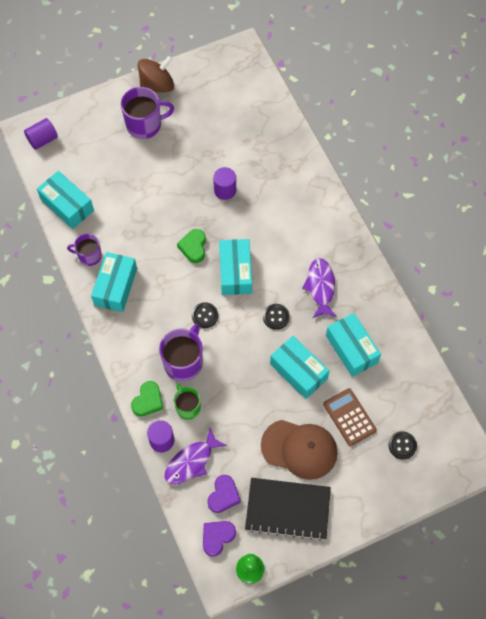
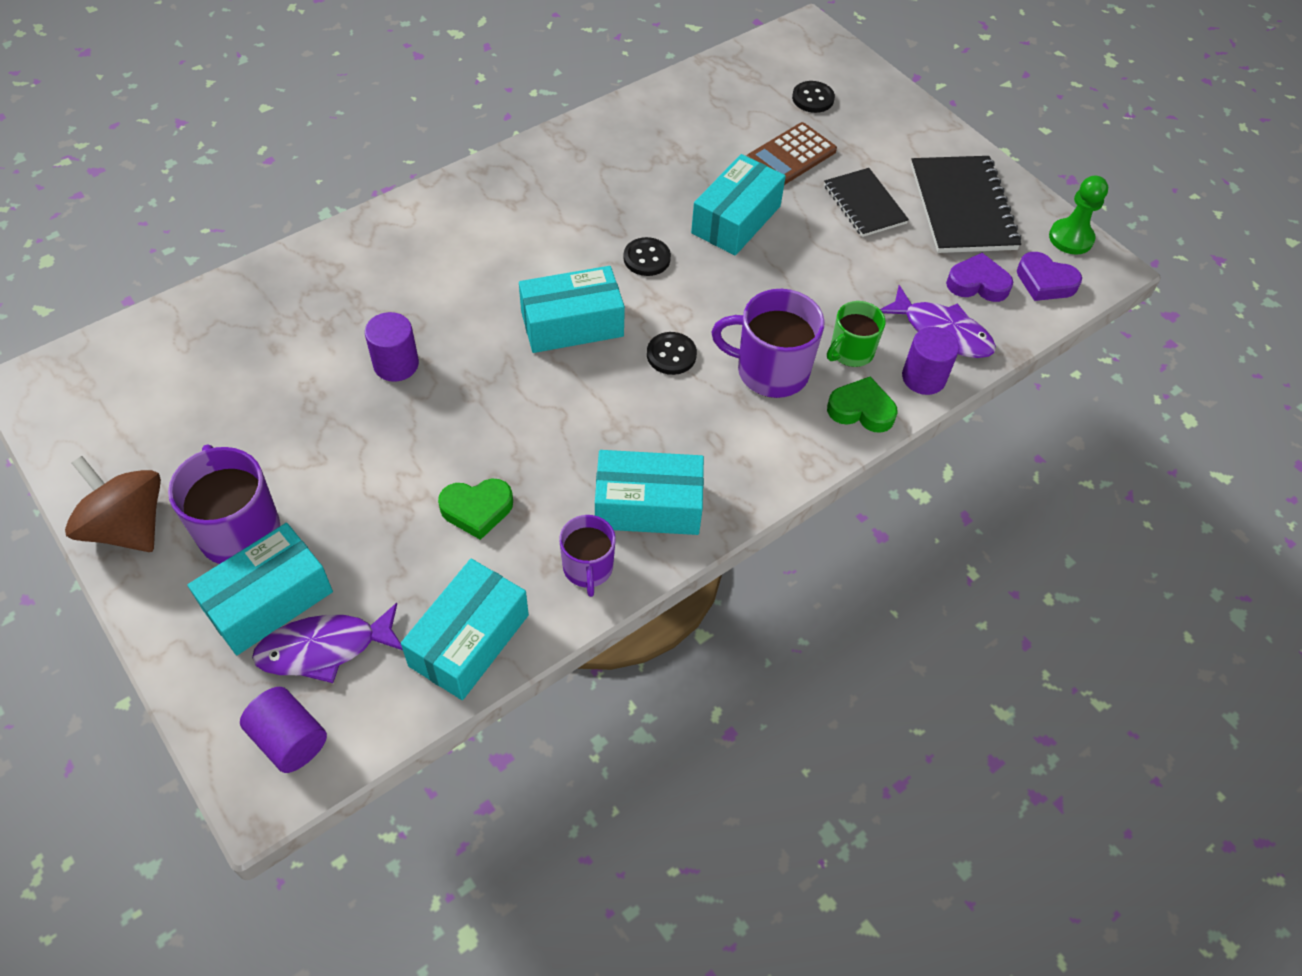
camera: 105 degrees left, 10 degrees down
(193, 247) = (533, 393): green heart -> green heart (477, 510)
(299, 449) = (864, 204): brown cap -> black notebook
(320, 287) = (576, 209): purple fish -> purple fish (325, 648)
(351, 349) = (677, 163): turquoise box -> turquoise box (268, 601)

